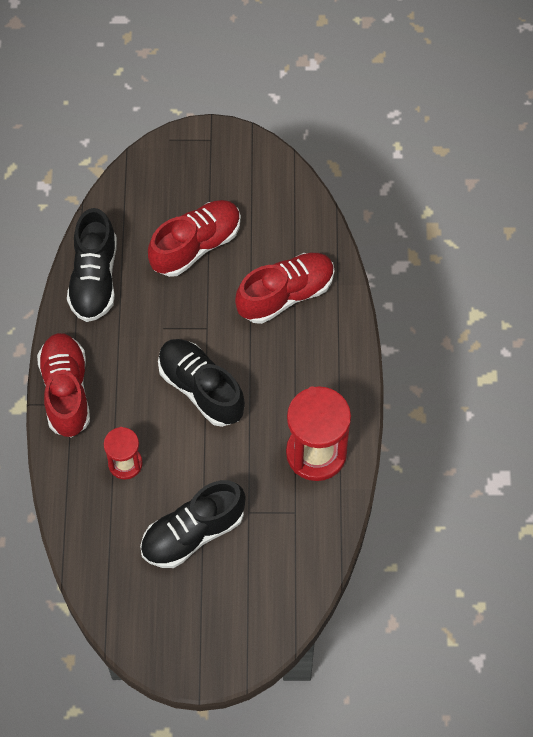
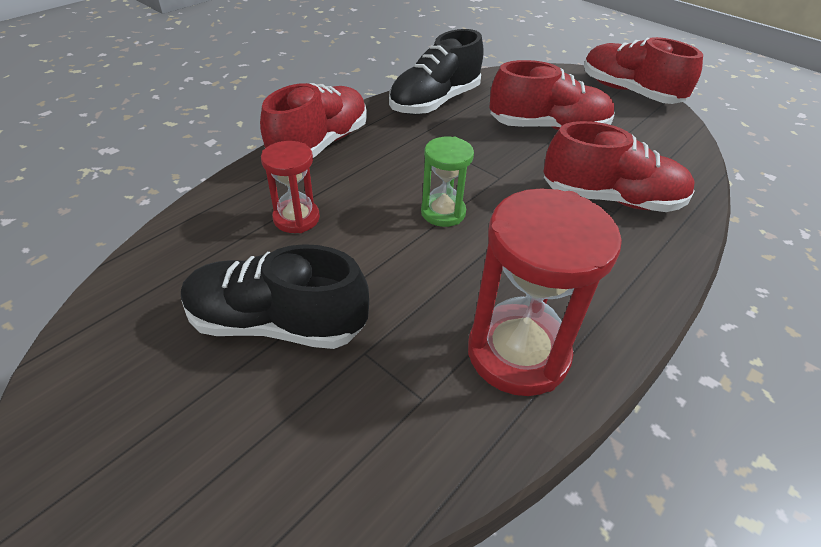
camera: 40 degrees right, 20 degrees down
(201, 388) = (443, 212): black shoe -> green hourglass
(219, 147) = (629, 92): none -> red shoe

